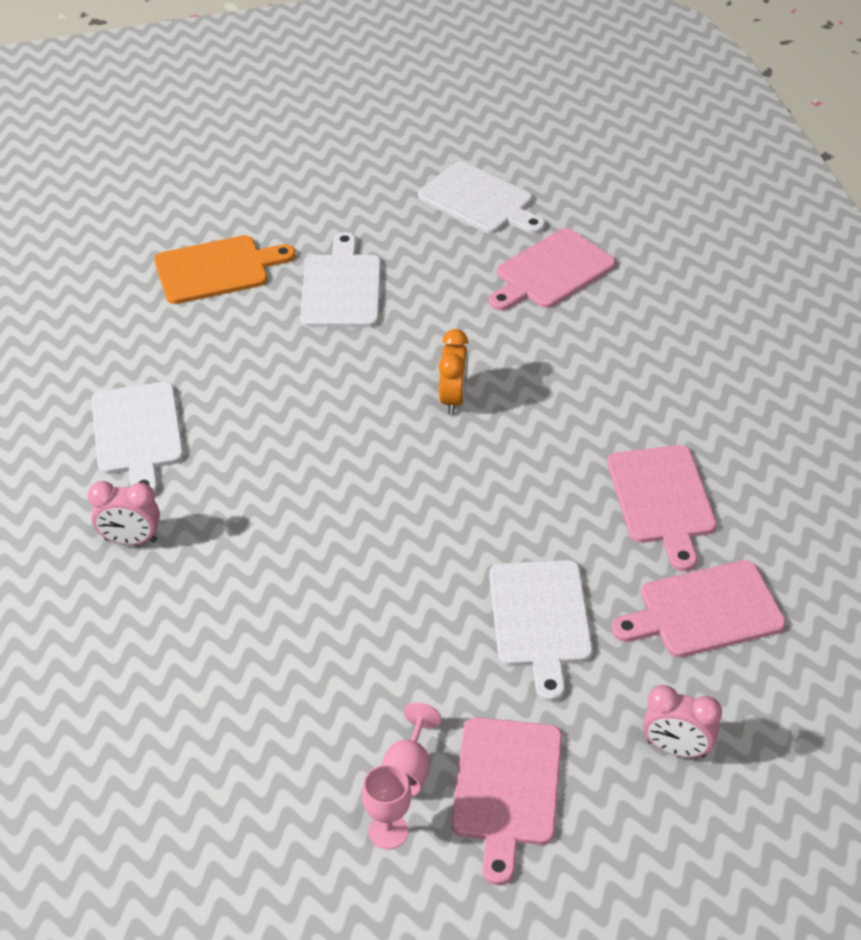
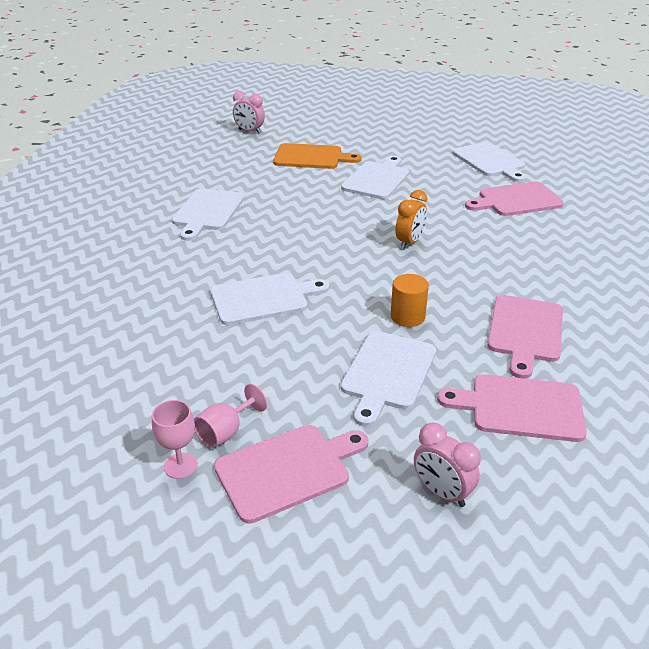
camera: 25 degrees right, 10 degrees down
(130, 540) = (160, 256): pink clock -> pink clock (249, 131)
(323, 562) = (263, 298): none -> white cutting board
(506, 788) = (287, 470): pink cutting board -> pink cutting board turned 150 degrees counterclockwise
(518, 526) = (407, 316): none -> orange cylinder

